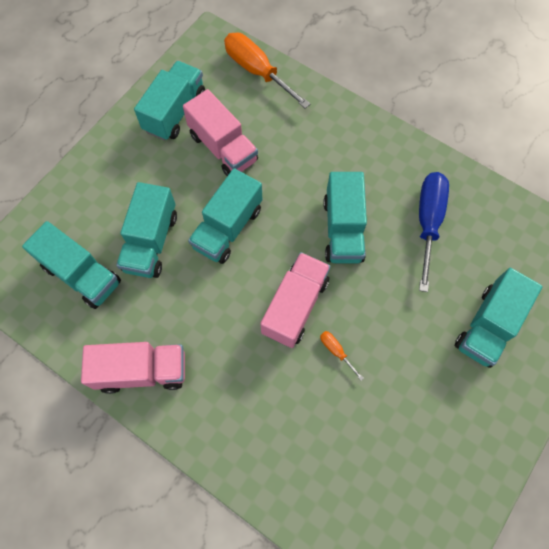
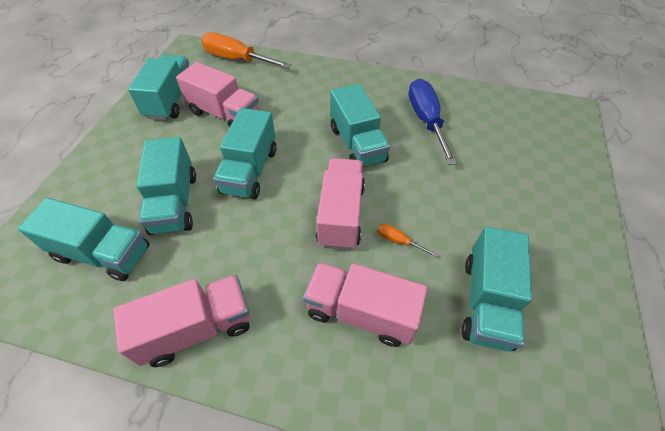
camera: 20 degrees left, 15 degrees down
(276, 405) = (361, 312): none -> pink truck
(487, 326) = (519, 179): turquoise truck -> turquoise truck (486, 301)

